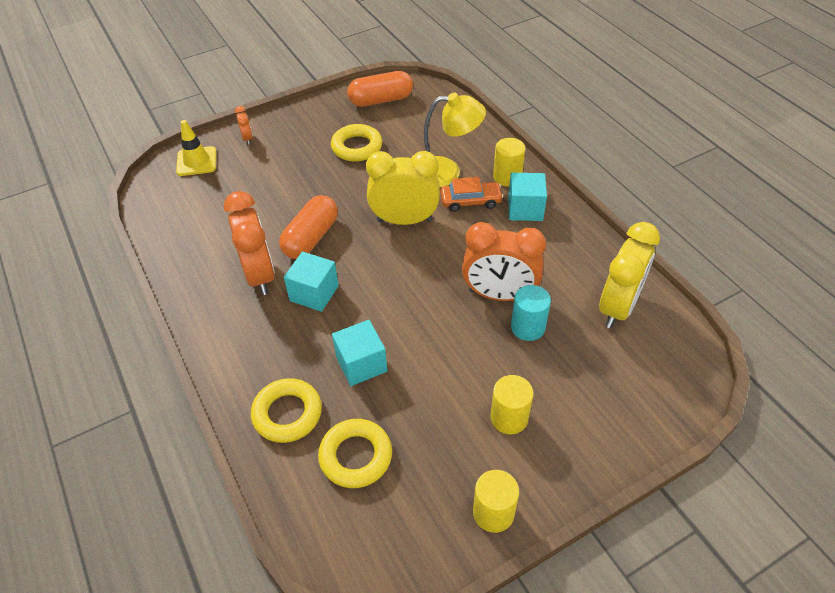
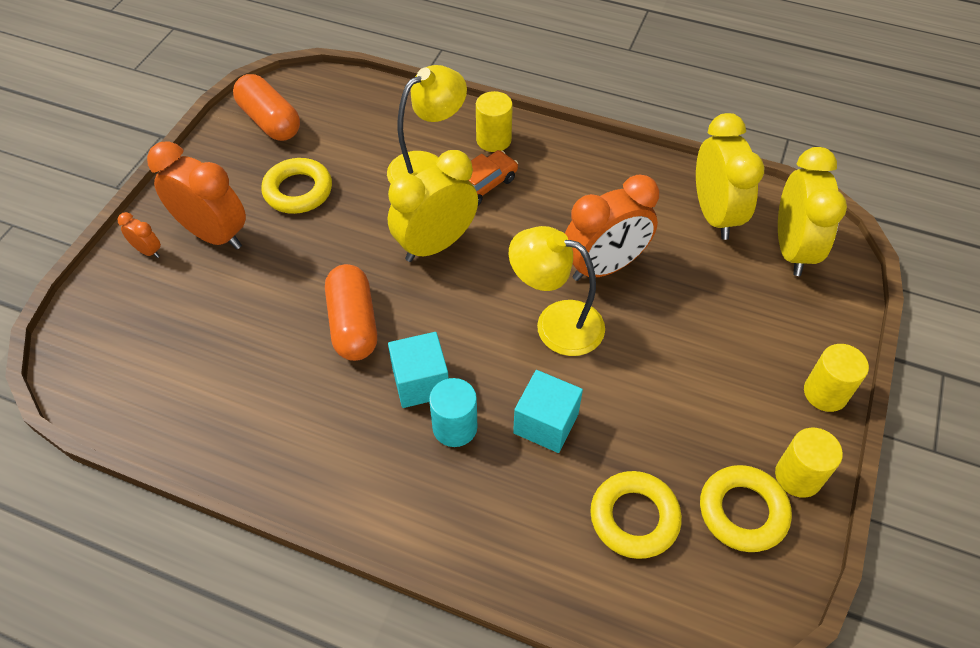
camera: 40 degrees left, 5 degrees up
(196, 161) = (108, 315): yellow traffic cone -> none
(259, 275) = (337, 401): orange clock -> orange clock (214, 234)
(287, 414) = (526, 527): yellow ring -> yellow ring (742, 511)
(381, 100) = (270, 121): orange capsule -> orange capsule turned 75 degrees counterclockwise
(430, 310) = (556, 323): none -> yellow lamp
(509, 418) = (727, 380): yellow cylinder -> yellow cylinder (825, 393)
(525, 209) = (543, 164): turquoise cube -> none
(528, 327) = (659, 283): turquoise cylinder -> turquoise cylinder (455, 427)
(656, 364) = (792, 249): none -> yellow clock

